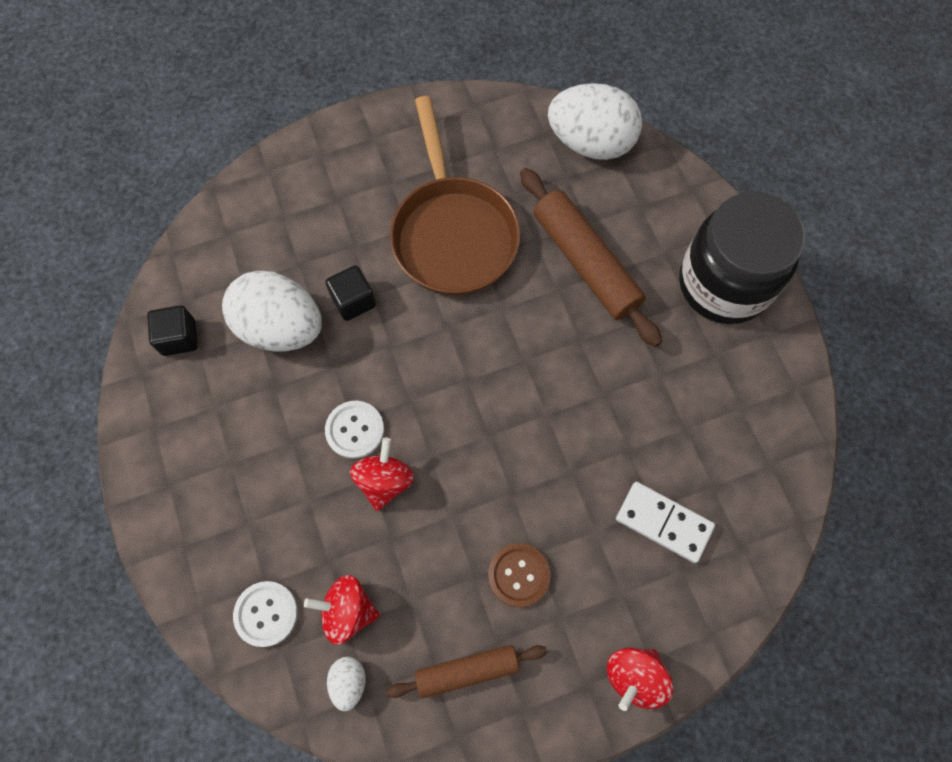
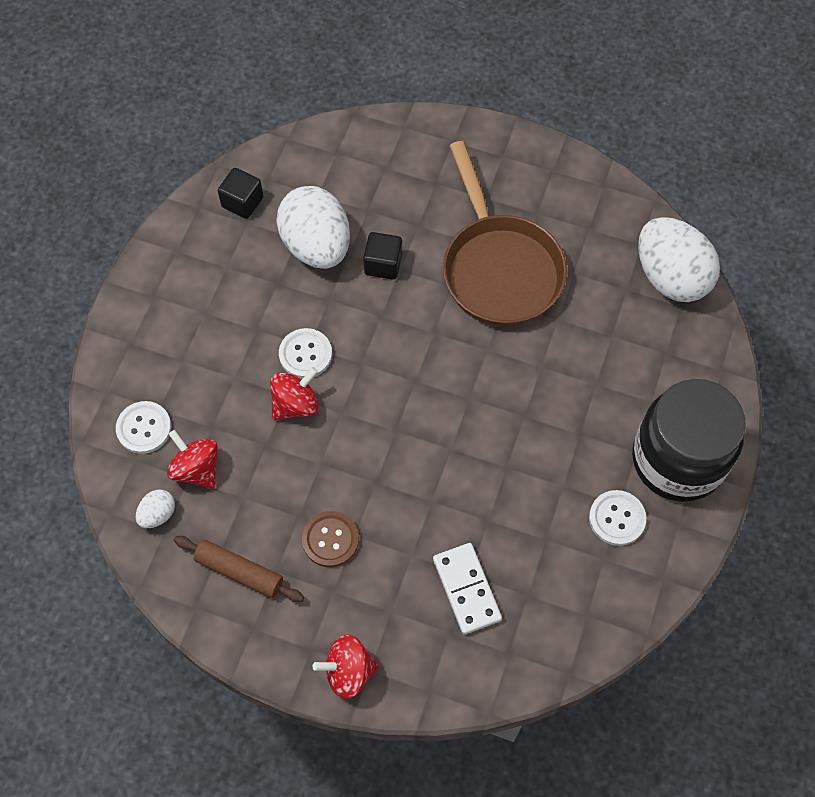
camera: 40 degrees right, 5 degrees down
(452, 233) = (499, 268): brown pan -> brown pan turned 45 degrees counterclockwise
(585, 263) = (581, 363): brown rolling pin -> none
(722, 367) = (617, 518): none -> white button

